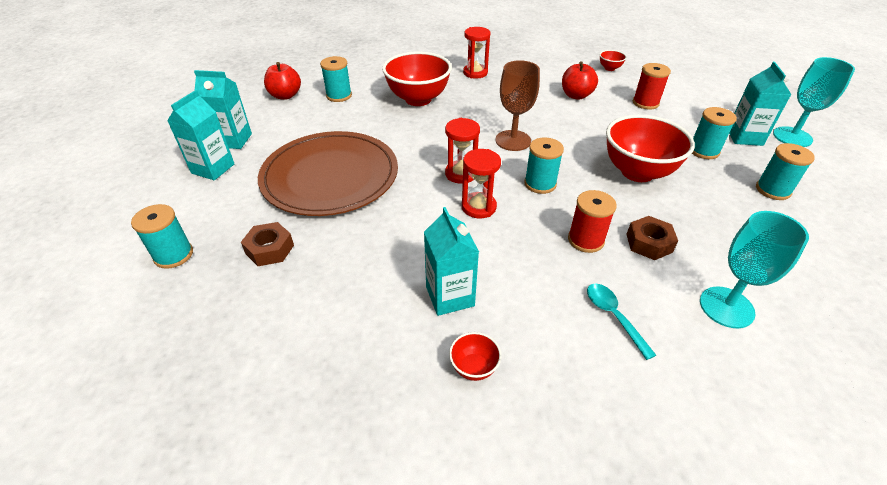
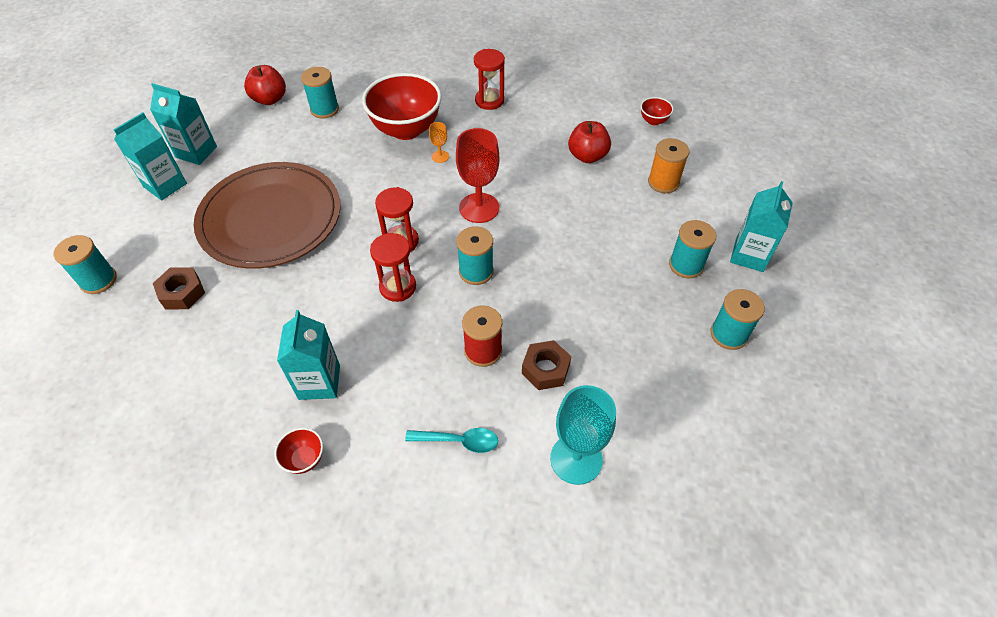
camera: 15 degrees right, 10 degrees up
(458, 112) = (440, 156): none -> orange goblet
(513, 140) = (479, 208): brown goblet -> red goblet
(613, 316) = (459, 441): turquoise spoon -> turquoise spoon turned 105 degrees clockwise
(637, 172) = (590, 278): red bowl -> none
(645, 103) = (663, 182): red spool -> orange spool
(792, 137) = (809, 266): turquoise goblet -> none

